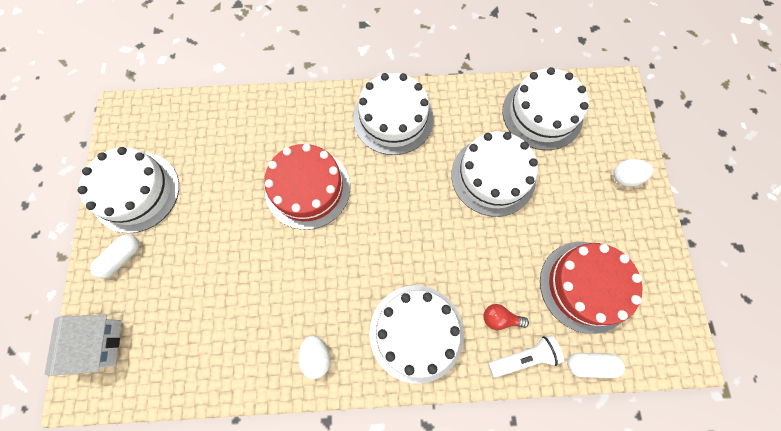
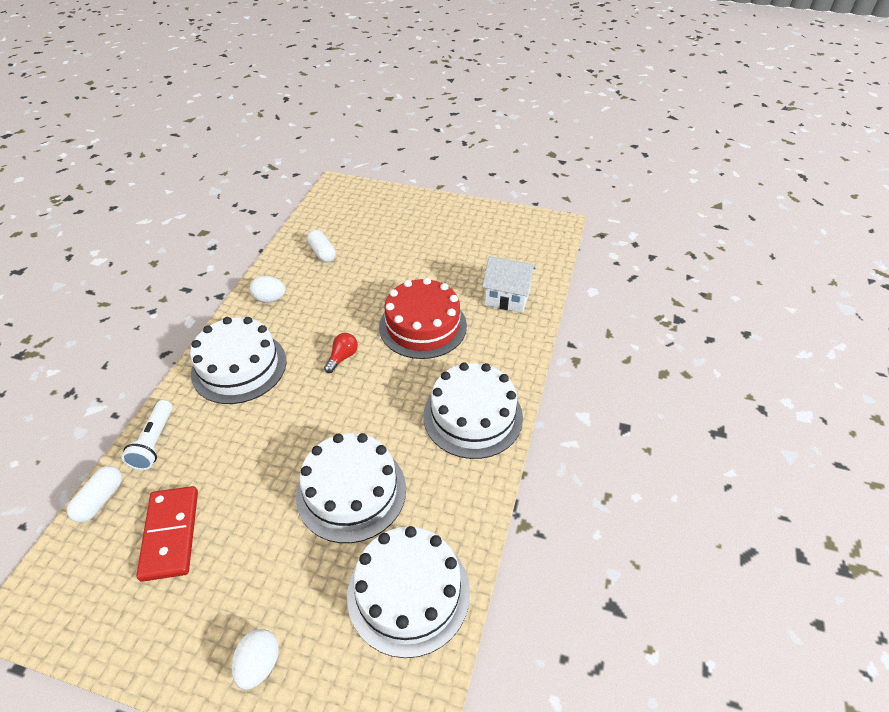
camera: 110 degrees right, 25 degrees down
(99, 343) = (362, 196): white house -> white house (507, 298)
(122, 258) = (420, 212): white capsule -> white capsule (322, 253)
(136, 192) = (474, 224): white cake -> none
(500, 318) = (201, 436): red light bulb -> red light bulb (342, 357)
(585, 286) = (170, 534): red cake -> red domino

